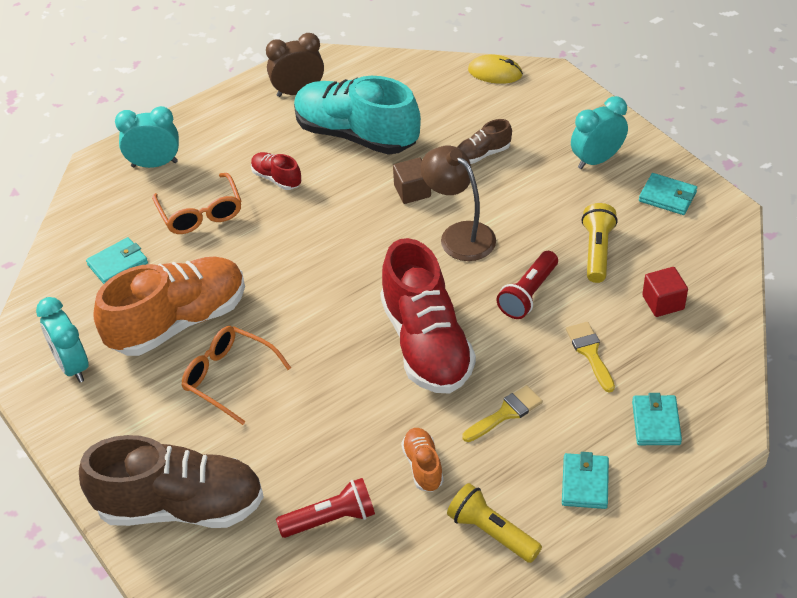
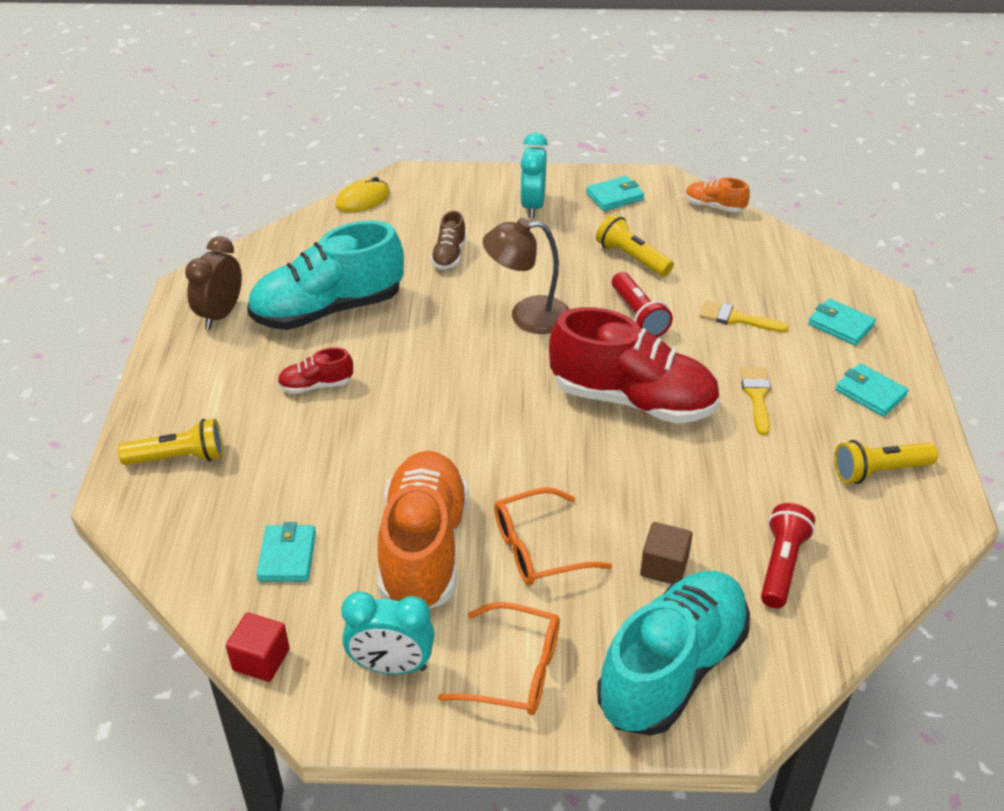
camera: 55 degrees left, 5 degrees down
(154, 164) = (179, 458): turquoise clock -> yellow flashlight
(180, 506) = (672, 669): brown shoe -> turquoise shoe
(201, 213) = (295, 459): orange glasses -> orange glasses (515, 671)
(412, 191) = (442, 314): brown cube -> brown cube (664, 566)
(423, 466) = (771, 474): orange shoe -> orange shoe (714, 206)
(663, 302) = (721, 257): red cube -> red cube (261, 659)

